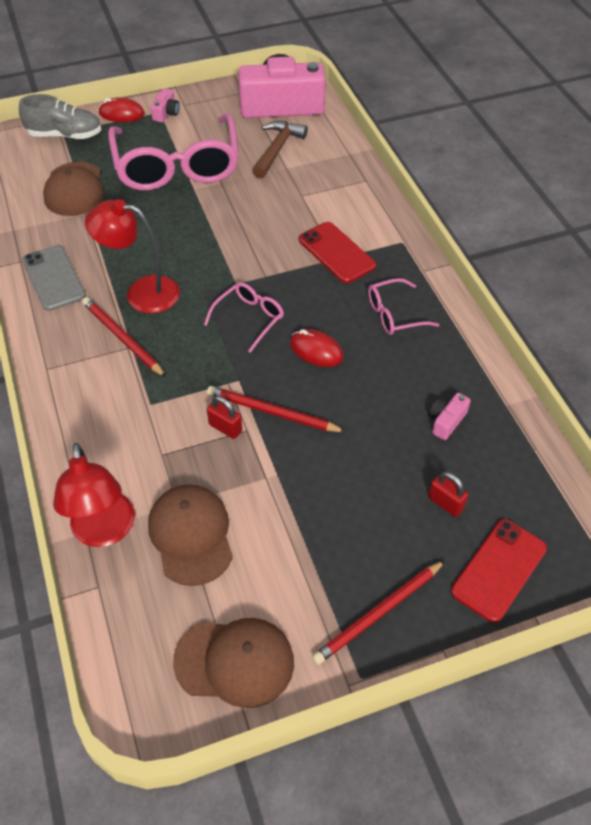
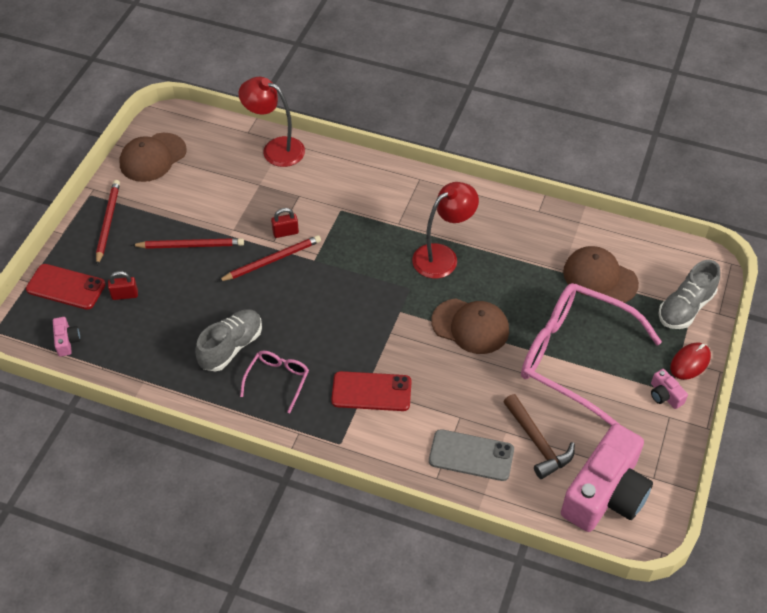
camera: 130 degrees right, 0 degrees up
(53, 278) = (503, 219): grey phone -> grey phone (471, 455)
(122, 338) = (409, 225): red pencil -> red pencil (190, 245)
(191, 535) = (234, 179): brown cap -> brown cap (470, 326)
(249, 318) = (359, 297): pink glasses -> none
(316, 350) = (294, 314): red mouse -> none
(401, 369) = (231, 347): none -> grey shoe
(446, 421) = (170, 339): pink camera -> pink camera (67, 341)
(499, 570) = (66, 287): red phone -> red phone turned 60 degrees counterclockwise

